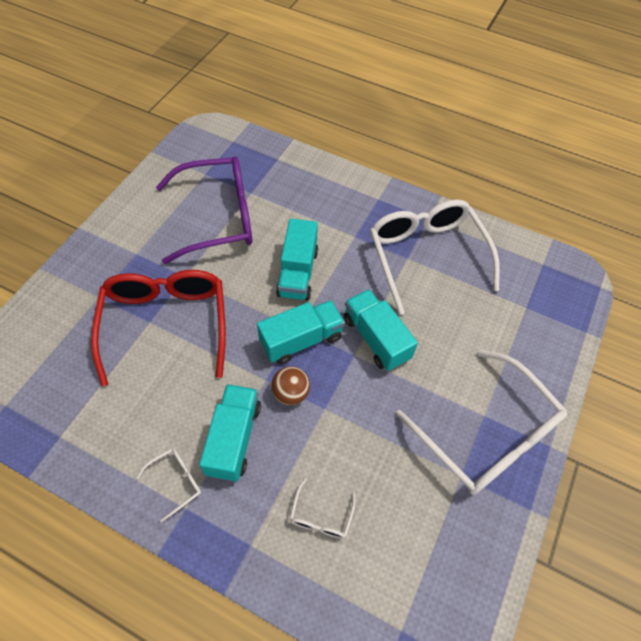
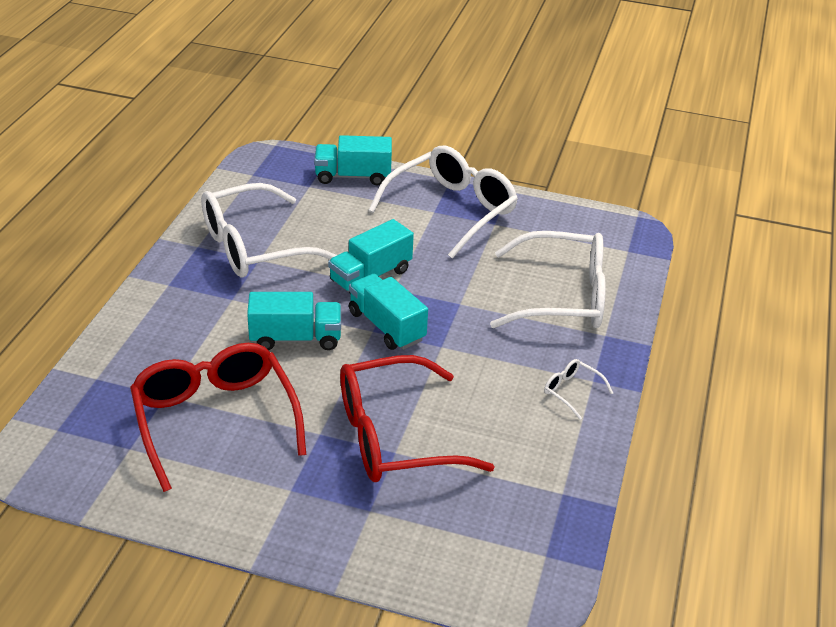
camera: 100 degrees left, 20 degrees down
(218, 217) = (215, 419): purple glasses -> red glasses
(234, 438) = (513, 359): turquoise truck -> turquoise truck (353, 176)
(291, 393) = (451, 327): brown ball -> none
(321, 516) = (563, 297): white glasses -> white glasses, size x2.46

